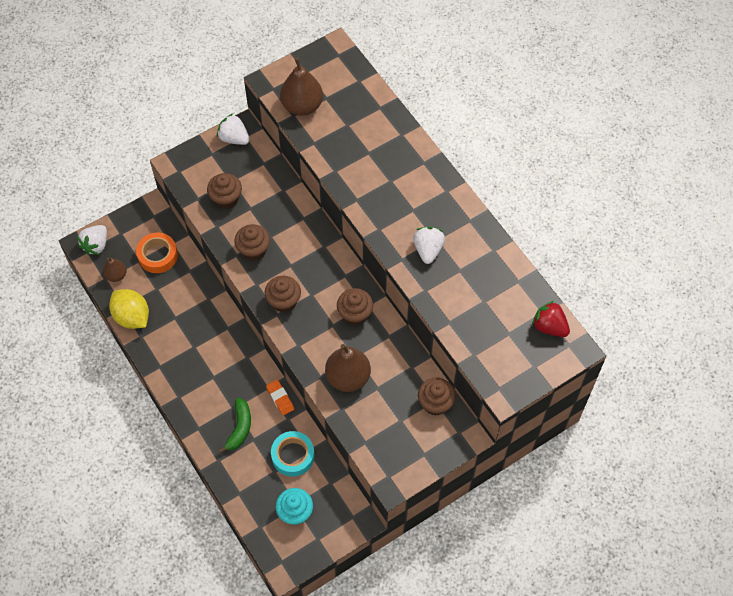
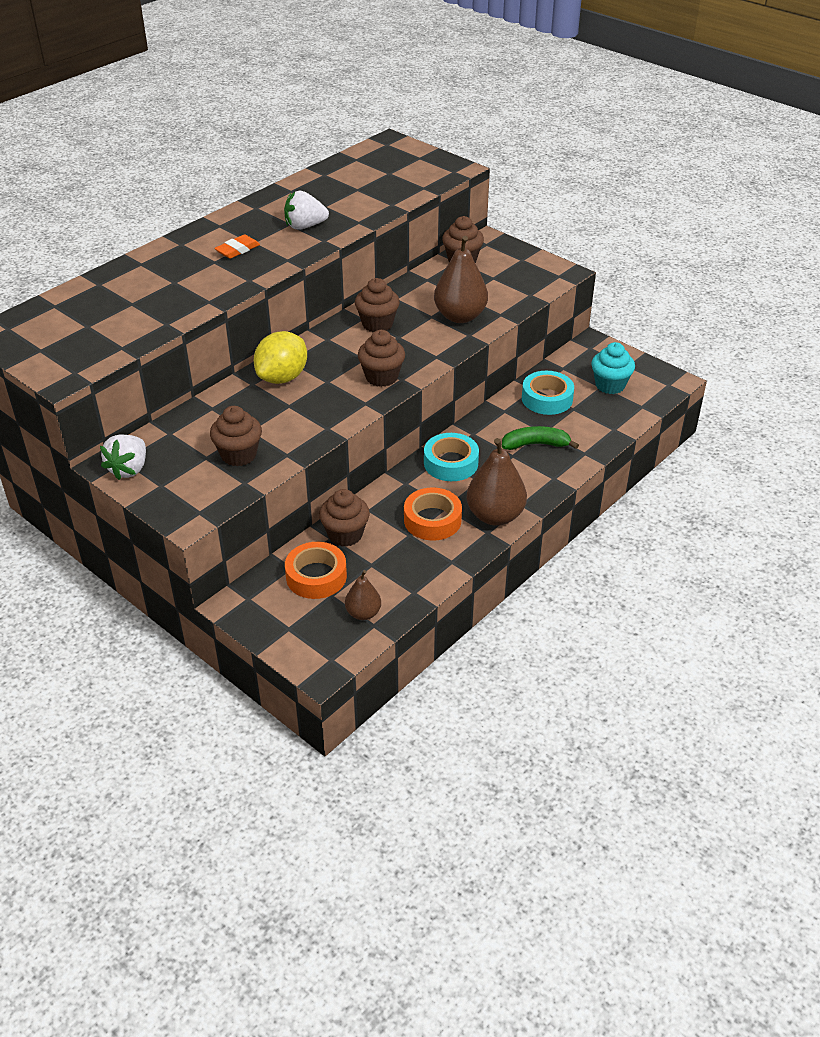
camera: 105 degrees left, 20 degrees down
(96, 245) = (317, 652): white strawberry -> none
(132, 317) = (425, 578): yellow lemon -> yellow lemon (282, 377)
(184, 335) = (432, 520): none -> orange tape
(238, 363) = (451, 463): none -> turquoise tape
(254, 250) = (315, 414): brown cupcake -> brown cupcake (345, 534)
(280, 398) = (482, 421): orange eraser -> orange eraser (237, 250)
(302, 106) = (103, 342): brown pear -> brown pear (495, 515)
(549, 326) = (371, 154): red strawberry -> none

